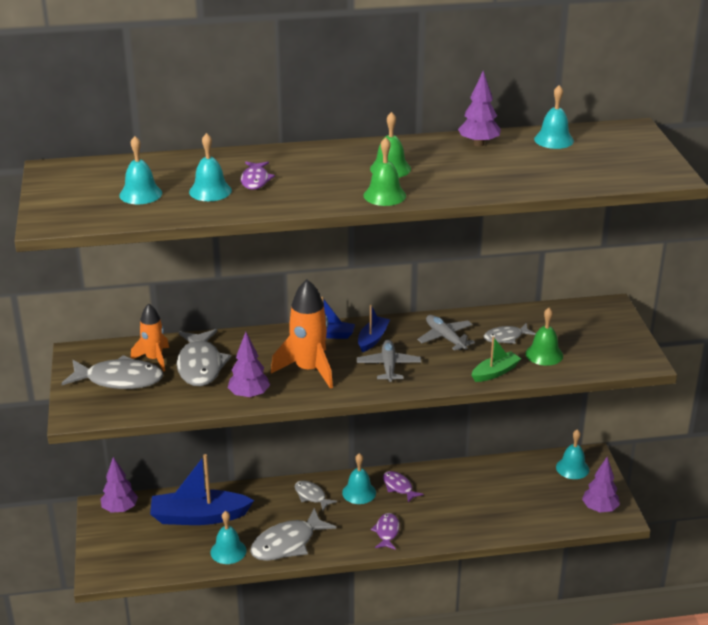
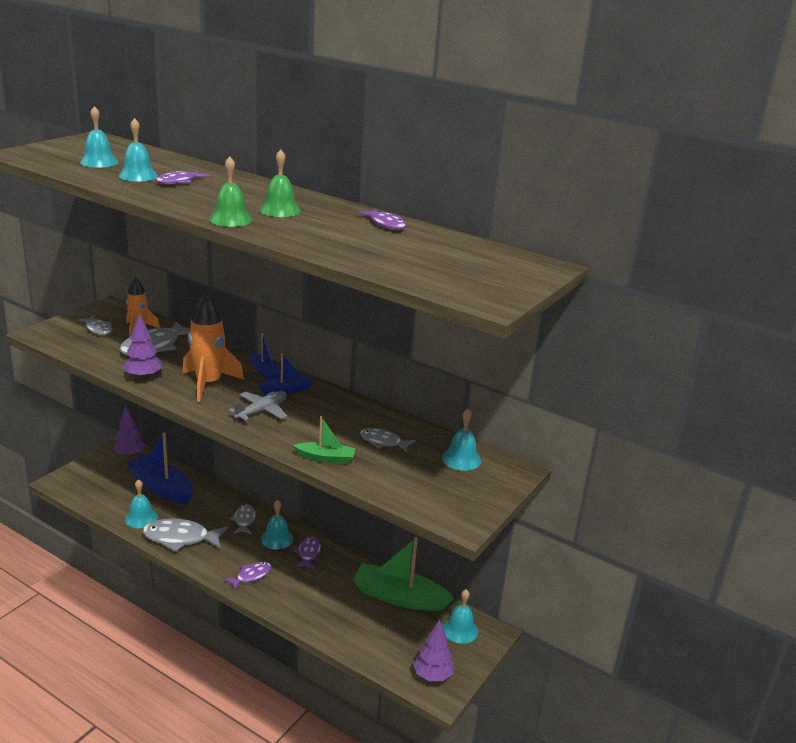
camera: 40 degrees right, 5 degrees down
(119, 379) = (98, 329): grey fish -> grey fish, size x0.56
(445, 338) = (338, 417): grey plane -> none
(478, 144) = (386, 224): purple tree -> purple fish
(505, 474) = (399, 597): none -> green boat
(544, 354) = (389, 469): green bell -> none
(554, 140) = (454, 245): turquoise bell -> turquoise bell (461, 459)

